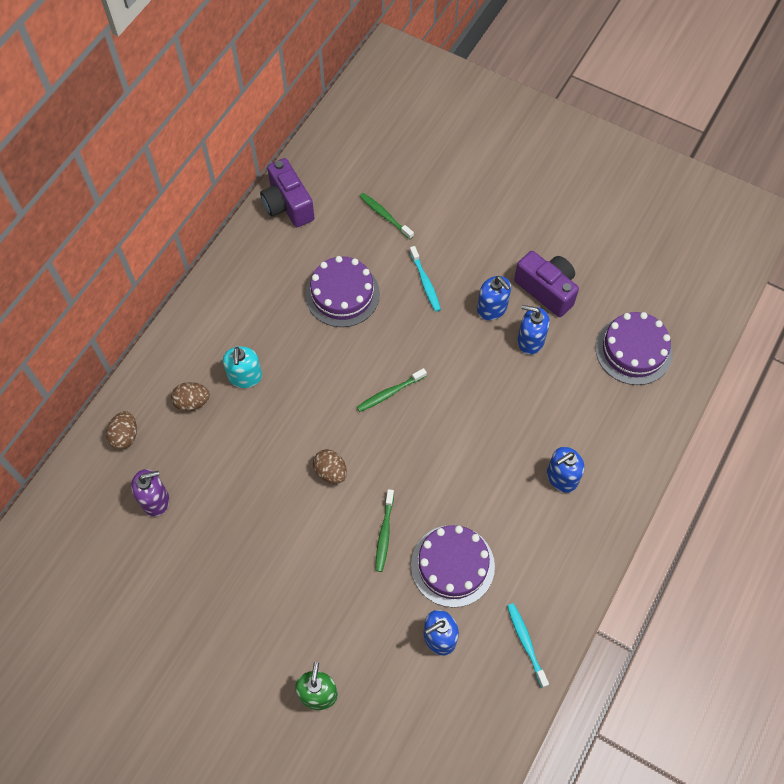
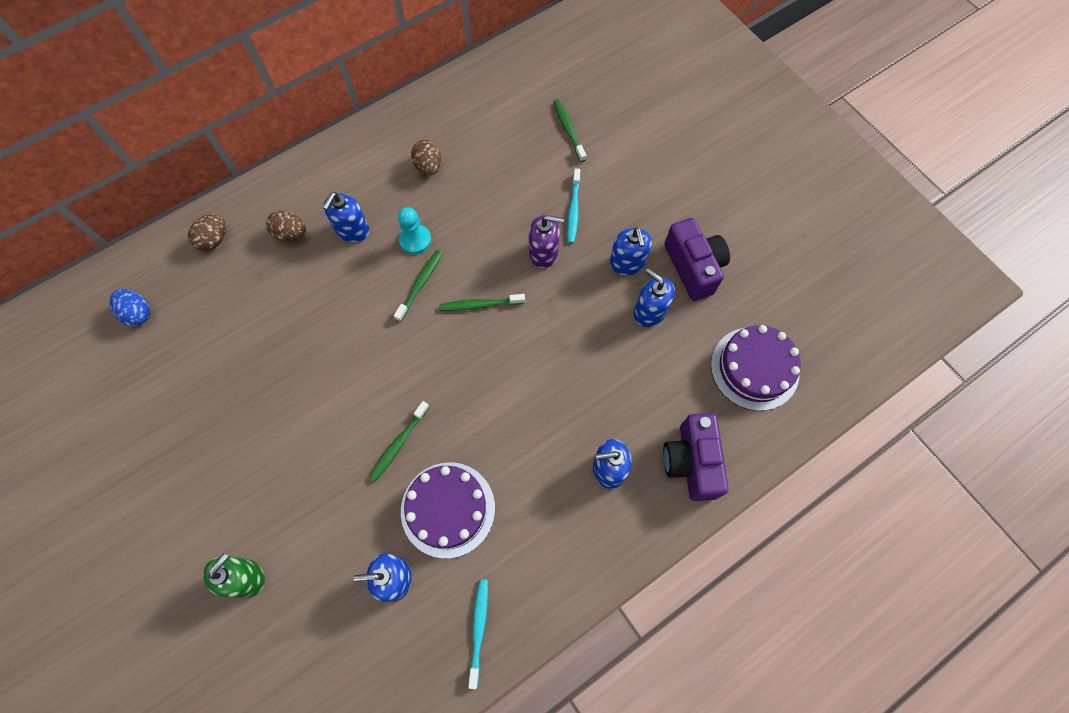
camera: 25 degrees right, 5 degrees up
(93, 527) = (138, 313): none -> blue egg
(155, 500) = (206, 312): purple soap dispenser -> purple soap dispenser (543, 253)
(245, 377) = (352, 230): turquoise soap dispenser -> blue soap dispenser
(287, 205) = (481, 84): purple camera -> purple camera (691, 462)
(305, 362) = (415, 240): none -> turquoise pawn
(330, 398) = (420, 284): none -> green toothbrush
(330, 472) = (381, 358): brown egg -> brown egg (428, 166)
(342, 294) = (486, 189): purple cake -> none

